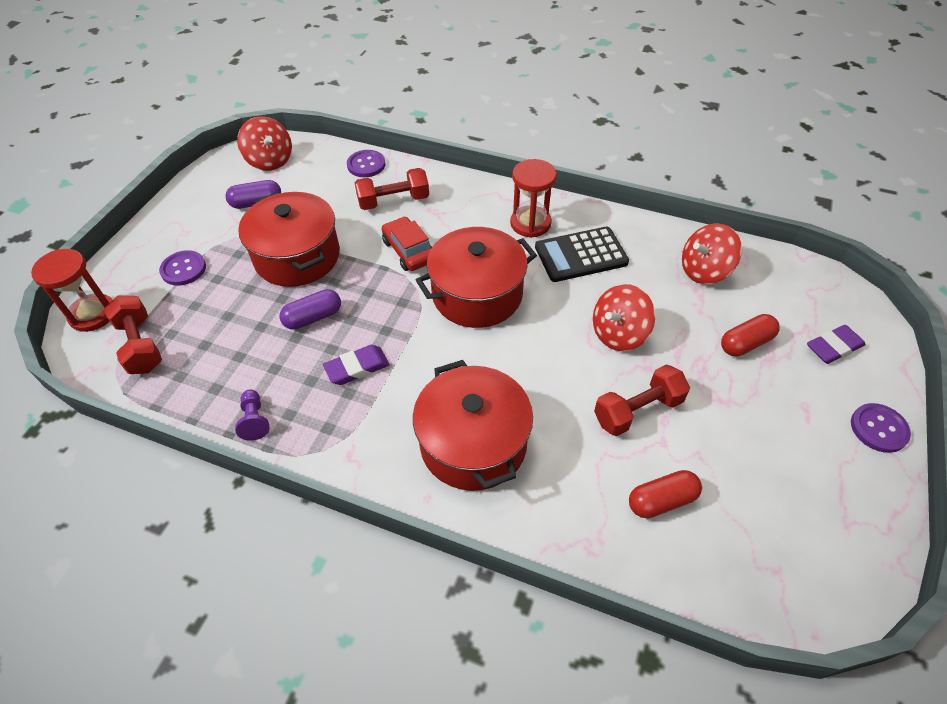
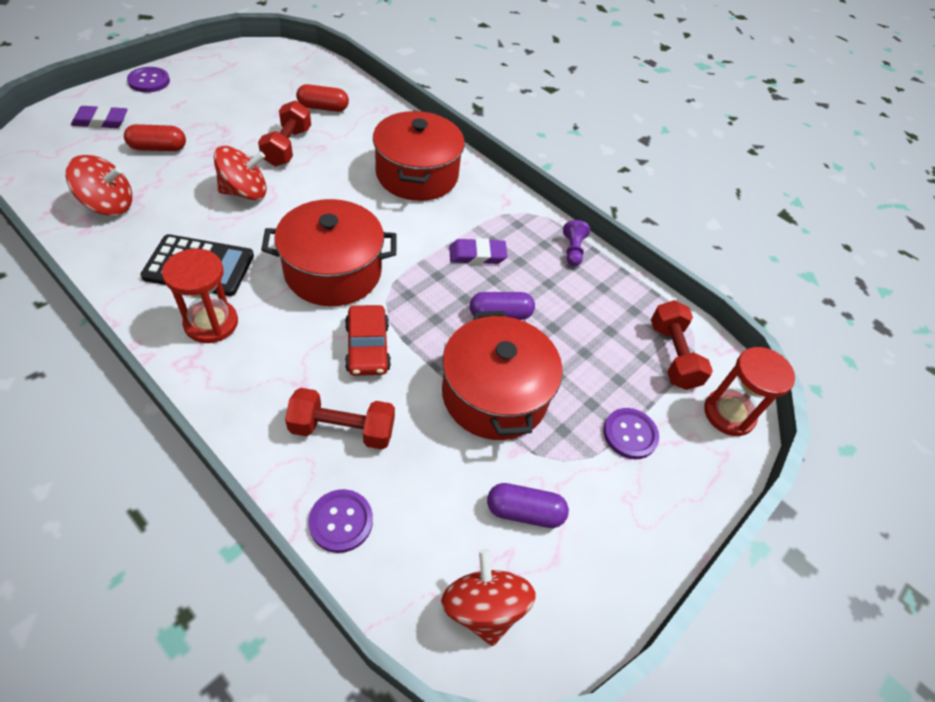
camera: 165 degrees left, 0 degrees up
(638, 410) = (287, 147): red dumbbell -> red dumbbell turned 75 degrees counterclockwise

